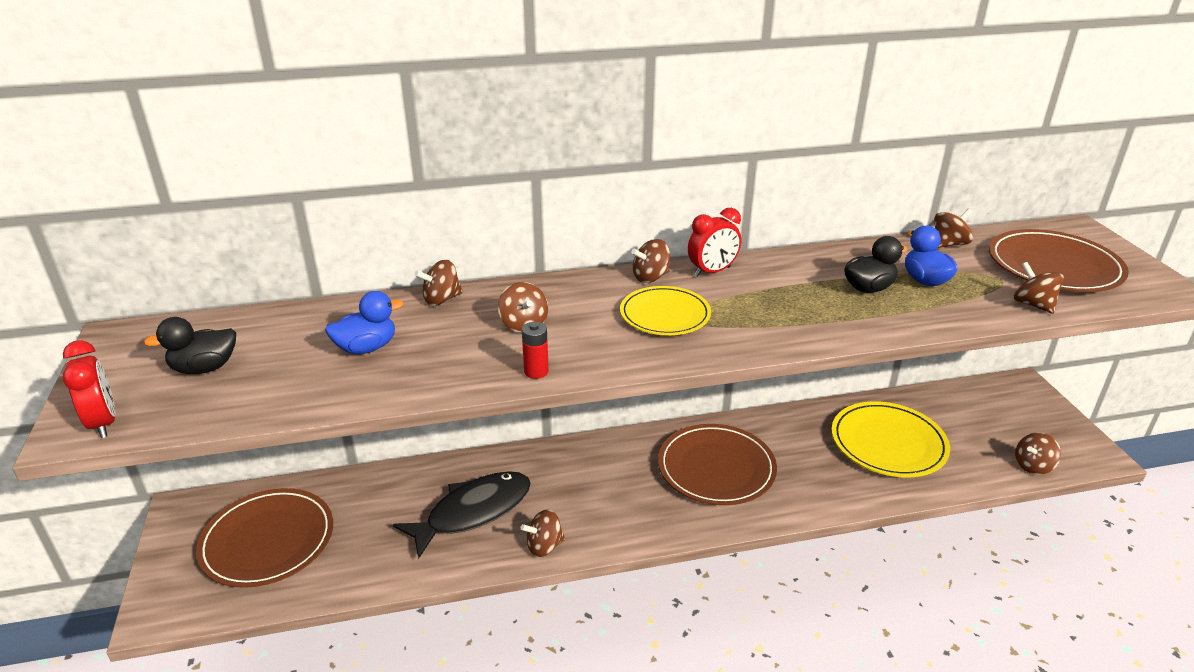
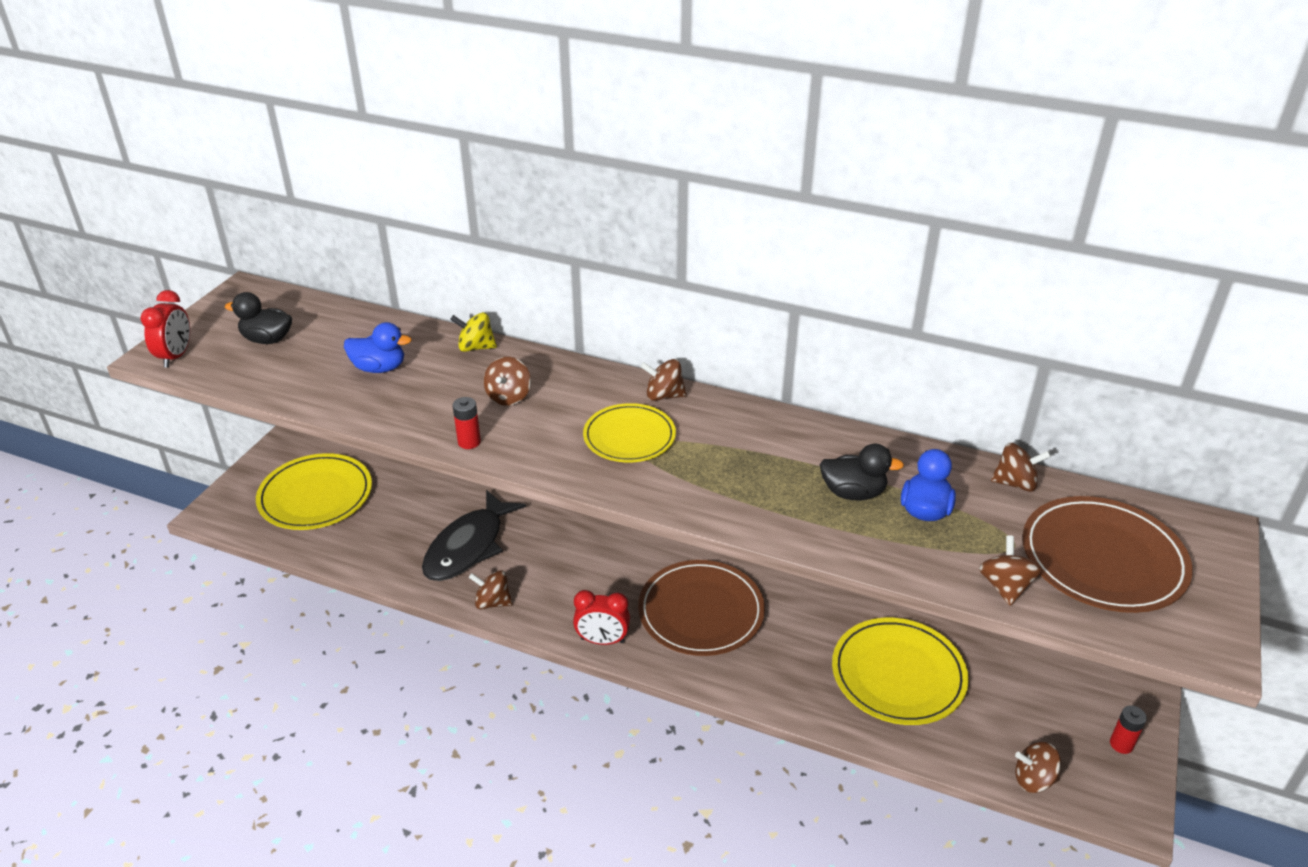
camera: 35 degrees right, 5 degrees up
(268, 541) = (315, 496): brown plate -> yellow plate
(441, 299) = (476, 347): brown spinning top -> yellow spinning top
(473, 512) = (468, 546): black fish -> black fish turned 120 degrees clockwise
(712, 272) = (726, 413): red clock -> red clock (602, 640)
(1048, 419) = (1121, 744): none -> red battery

